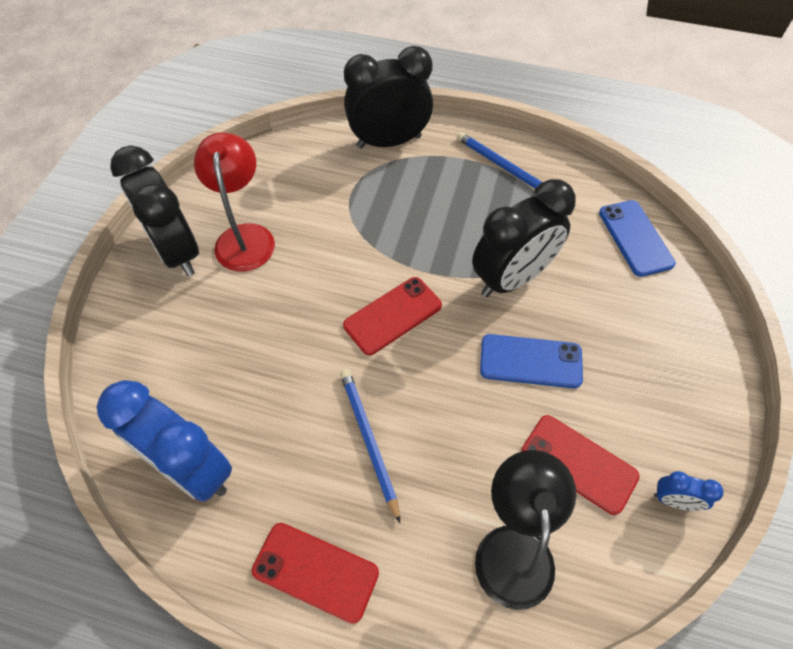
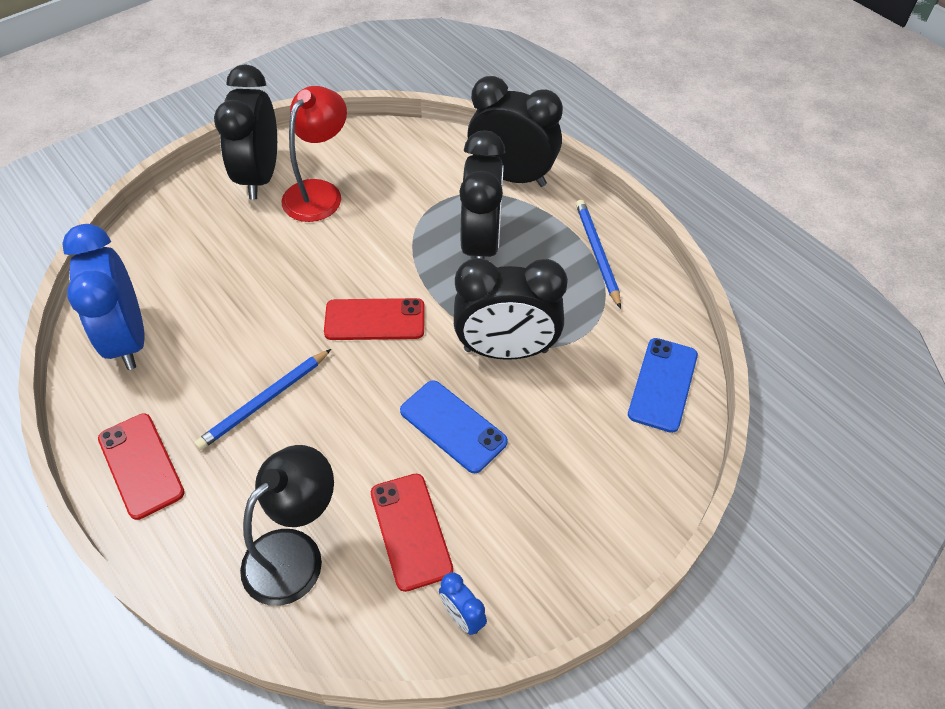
camera: 35 degrees right, 5 degrees down
(368, 440) = (264, 401): blue pencil -> blue pencil turned 150 degrees counterclockwise
(416, 207) = (481, 244): none -> black clock

